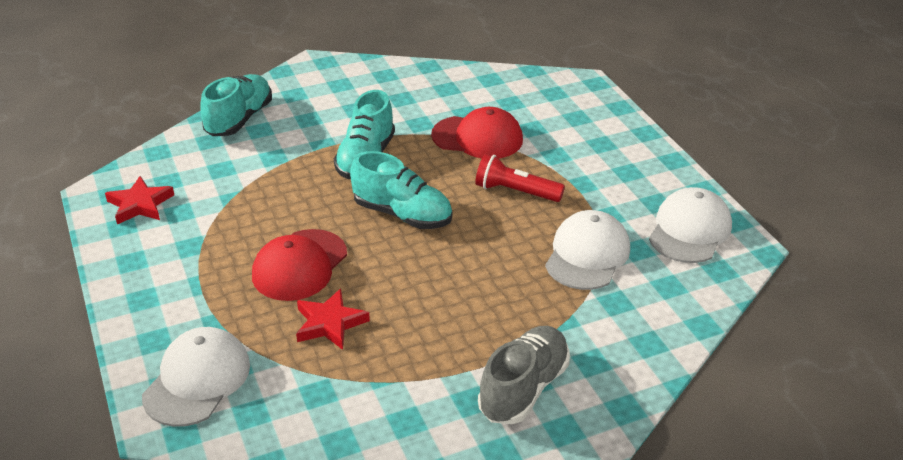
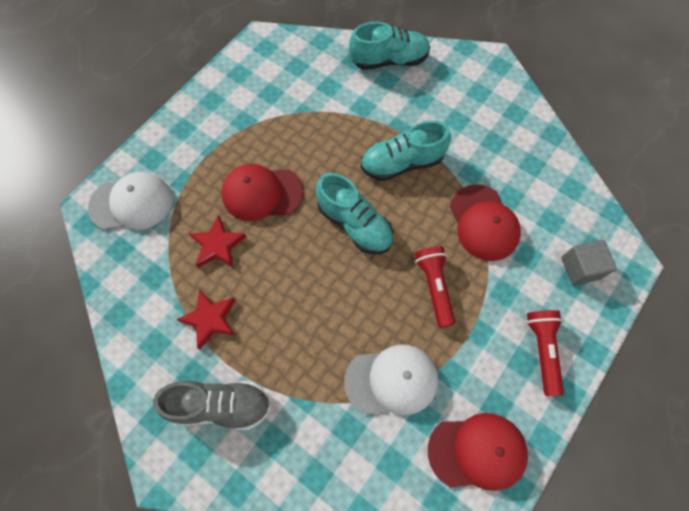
camera: 60 degrees right, 30 degrees up
(140, 205) = (264, 68): red star -> red star (210, 319)
(402, 214) = (354, 224): turquoise shoe -> turquoise shoe turned 45 degrees counterclockwise
(567, 107) = (580, 268): none -> grey cube
(625, 157) = (542, 350): none -> red flashlight
(690, 230) = (477, 451): white cap -> red cap

